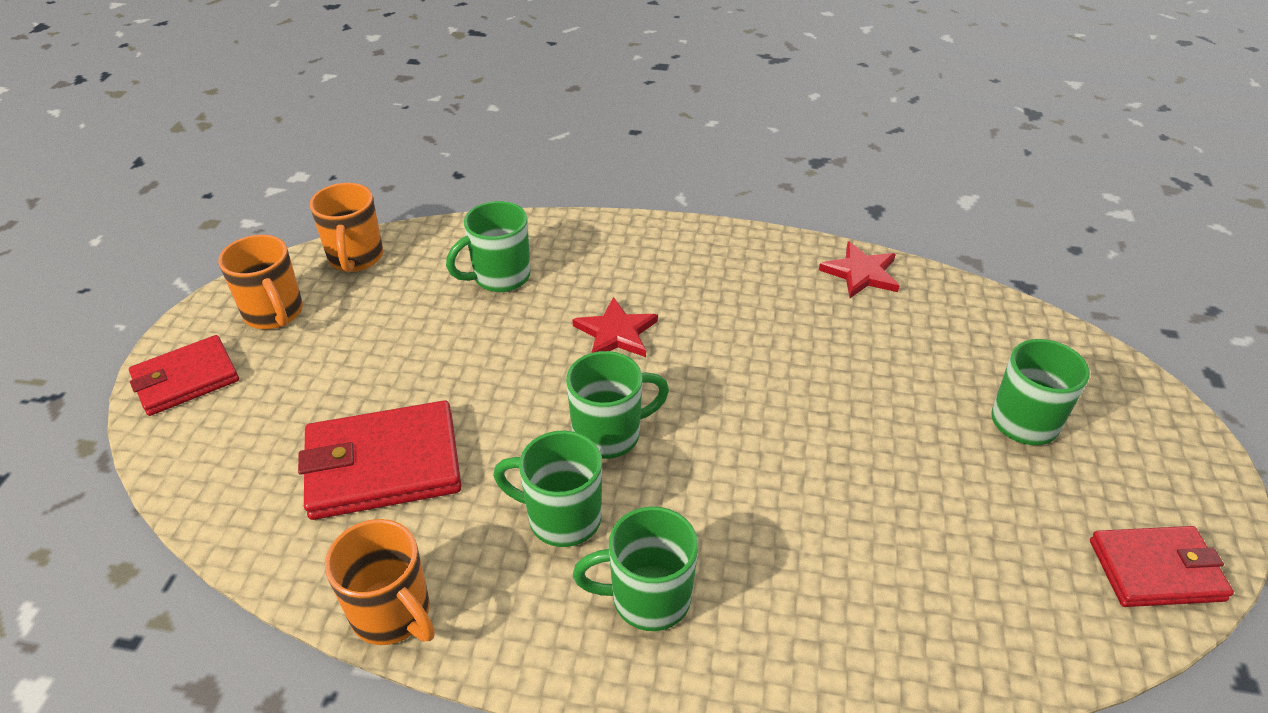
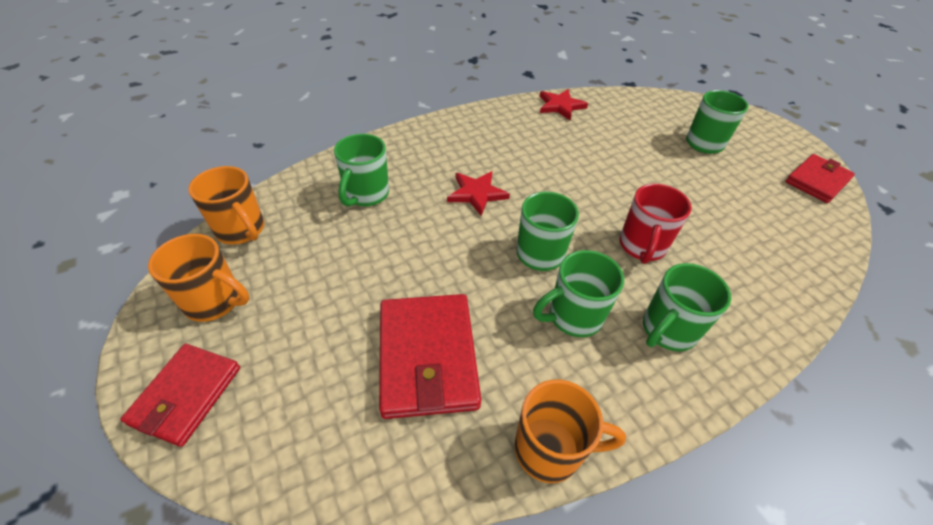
camera: 40 degrees left, 5 degrees up
(383, 465) = (427, 357): red wallet -> red wallet turned 45 degrees counterclockwise
(740, 497) = (642, 247): none -> red mug

